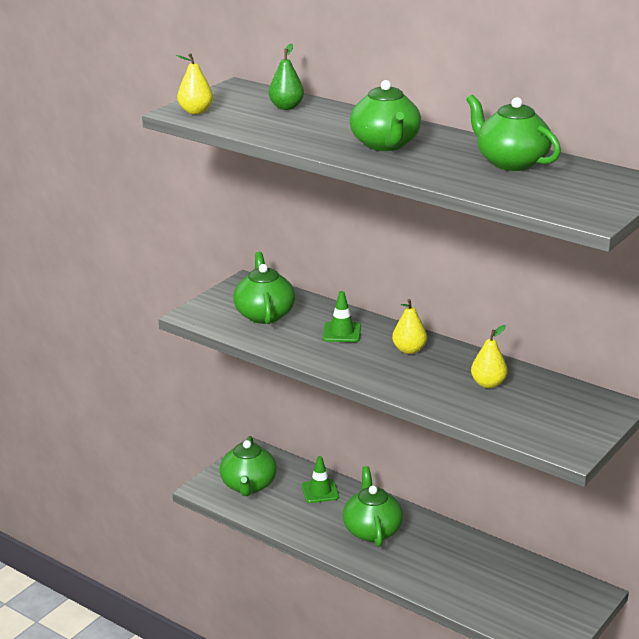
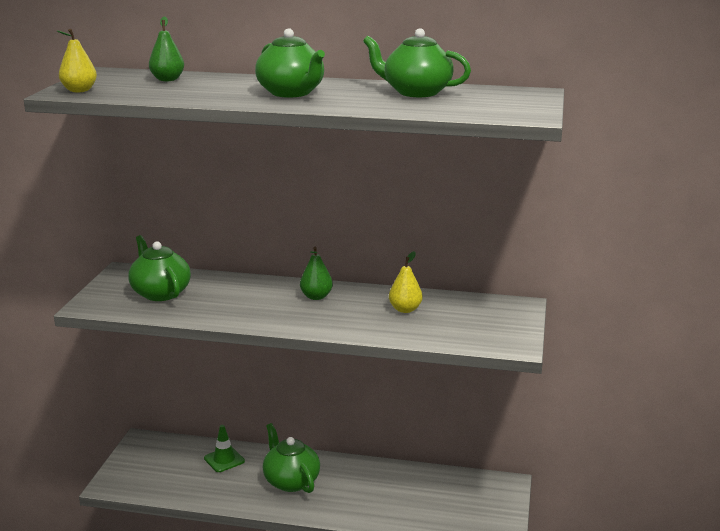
camera: 25 degrees left, 5 degrees down
(248, 485) = (153, 471): green teapot -> none
(341, 332) = (244, 294): green traffic cone -> none
(409, 350) = (316, 297): yellow pear -> green pear

